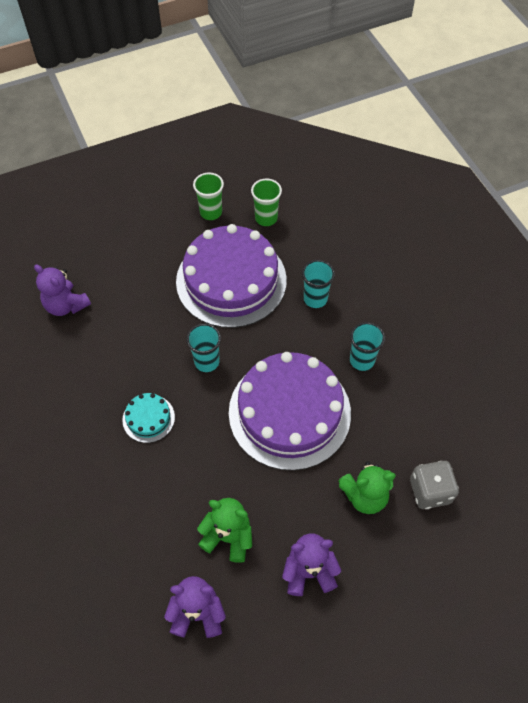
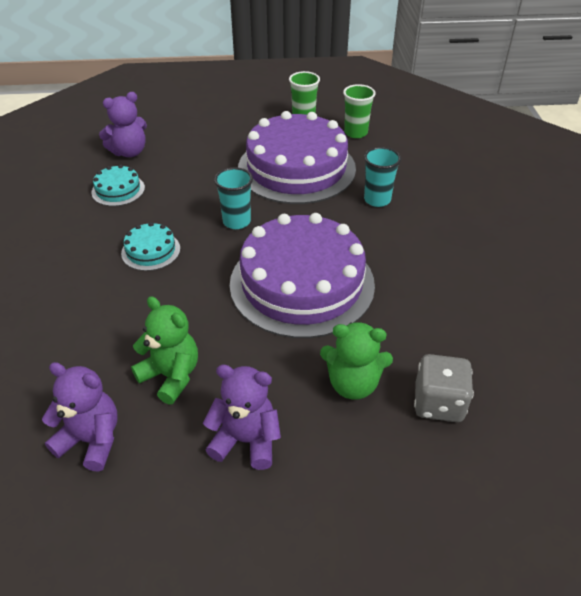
camera: 20 degrees right, 15 degrees down
(66, 305) = (129, 152): purple teddy bear -> purple teddy bear turned 90 degrees counterclockwise
(81, 357) = (118, 190): none -> turquoise cake
(362, 360) = (406, 260): turquoise cup -> none

